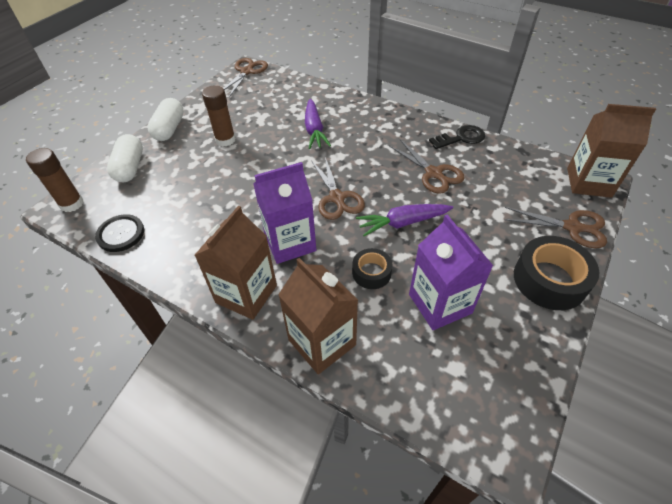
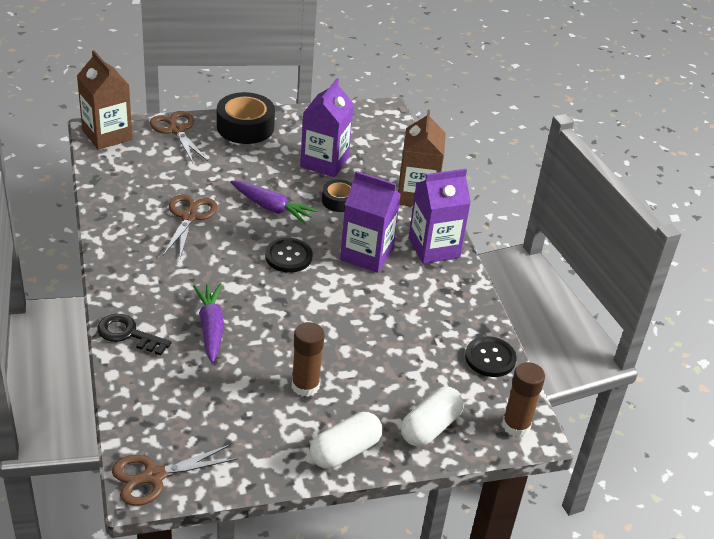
camera: 140 degrees left, 10 degrees down
(246, 294) = (434, 248): brown carton -> purple carton
(314, 130) = (211, 327): purple carrot -> purple carrot turned 45 degrees counterclockwise
(337, 198) = (288, 256): brown scissors -> black button
(461, 138) = (113, 221): black key -> black key (128, 334)

